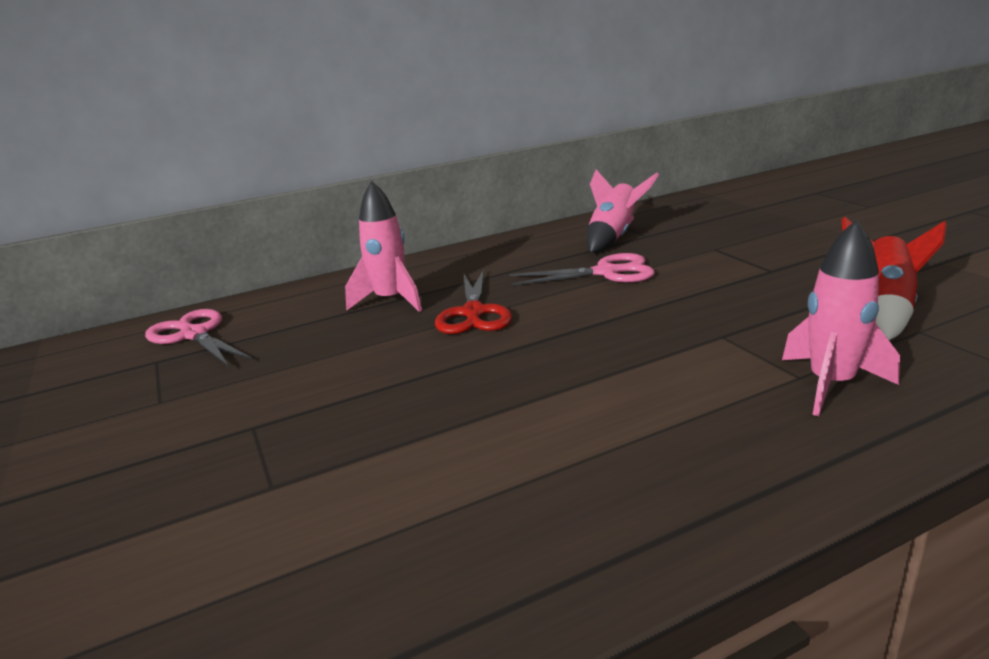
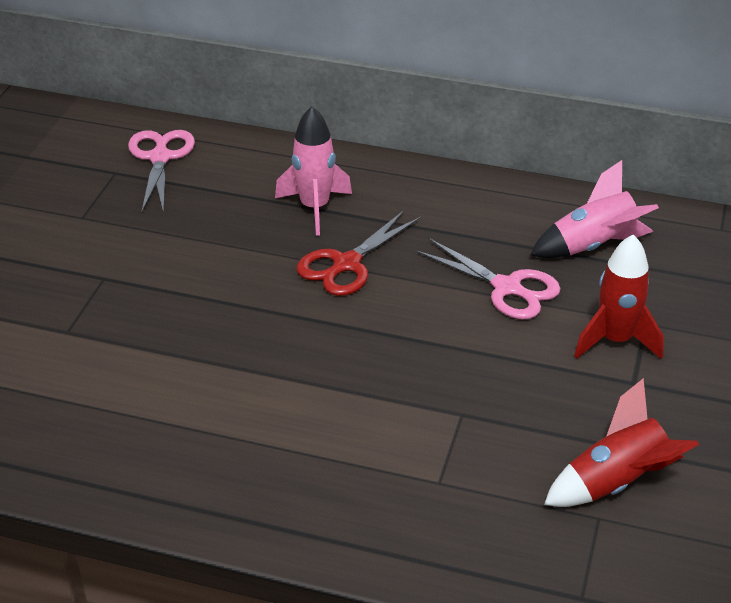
camera: 40 degrees right, 15 degrees up
(719, 261) = (615, 340): none -> red rocket
(831, 385) = (443, 503): pink rocket -> none

